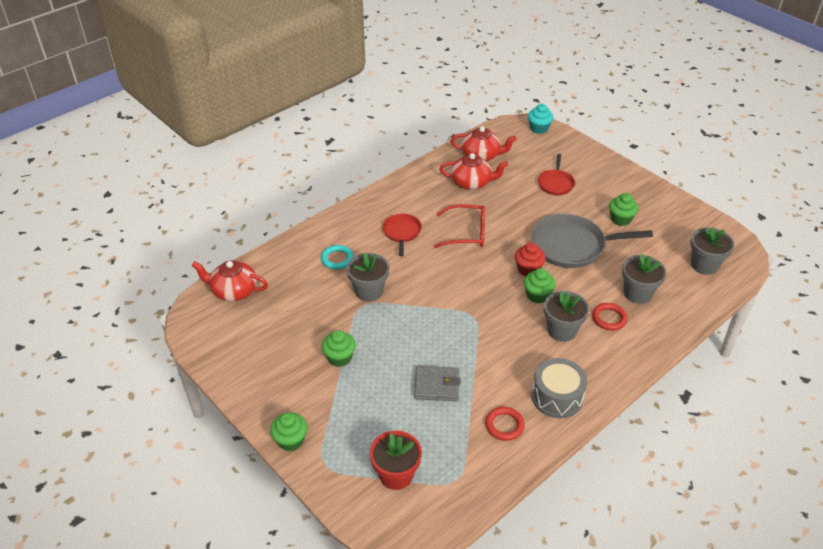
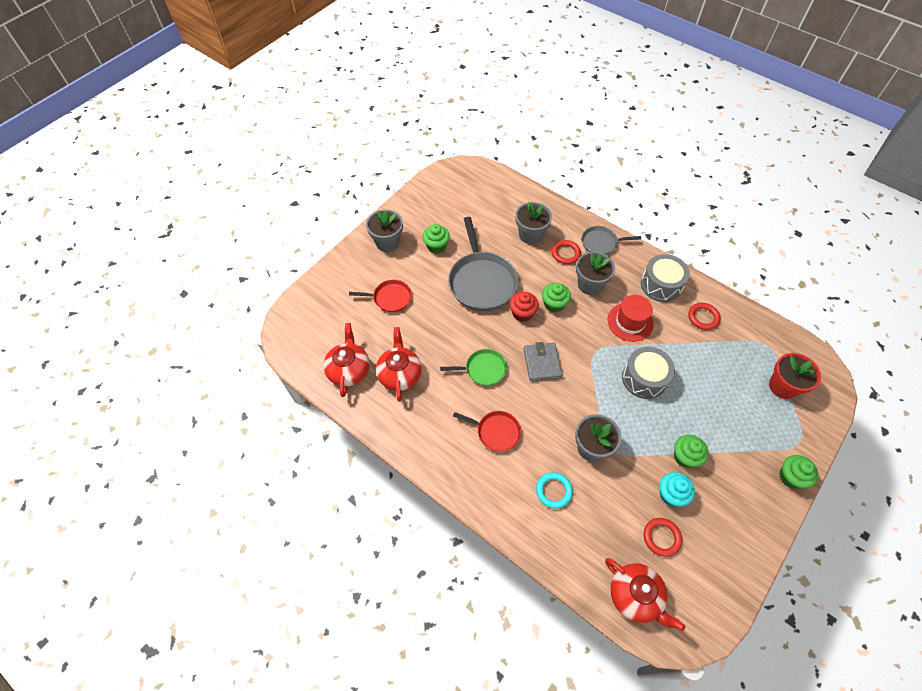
camera: 100 degrees left, 15 degrees up
(233, 291) = (635, 596): red teapot -> red teapot turned 45 degrees counterclockwise
(272, 319) = (661, 537): none -> red ring
(402, 232) = (496, 432): red pan -> red pan turned 150 degrees counterclockwise
(433, 348) = (644, 378): none -> grey drum
(436, 385) = (684, 370): grey wallet -> grey wallet (542, 363)
(467, 233) = (483, 369): red glasses -> green pan
(506, 354) = (630, 322): none -> red hat
(539, 128) = (292, 318): turquoise cupcake -> turquoise cupcake (671, 494)
(626, 354) = (601, 243): none -> grey pan
(704, 265) = (484, 192): grey flower pot -> grey flower pot (387, 242)

